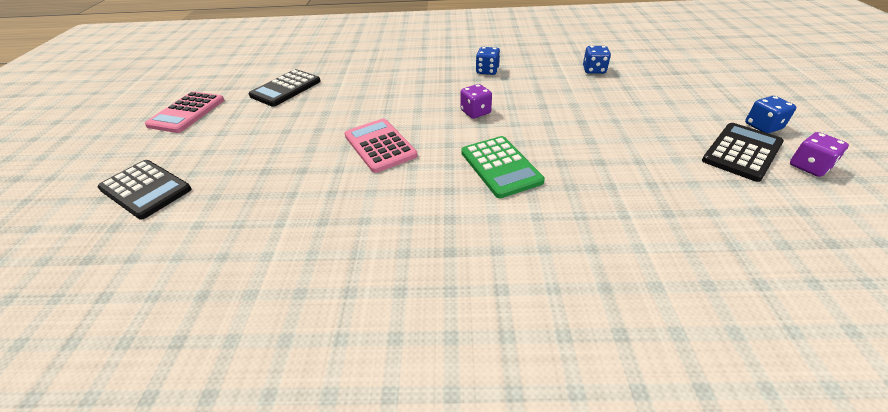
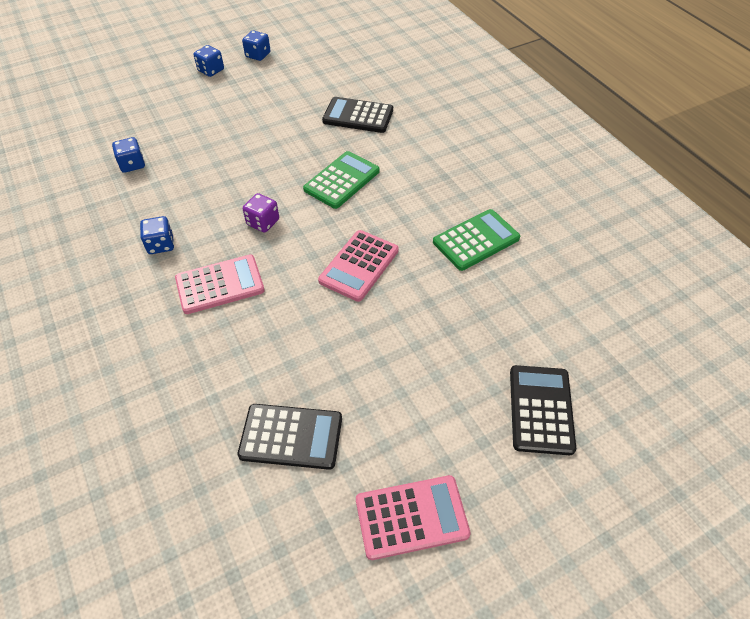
camera: 120 degrees left, 10 degrees up
(329, 231) = (476, 240): none -> green calculator
(426, 85) = (220, 285): none -> pink calculator
(742, 152) = (253, 78): black calculator -> black calculator (358, 116)
(809, 167) = (258, 55): purple dice -> blue dice

